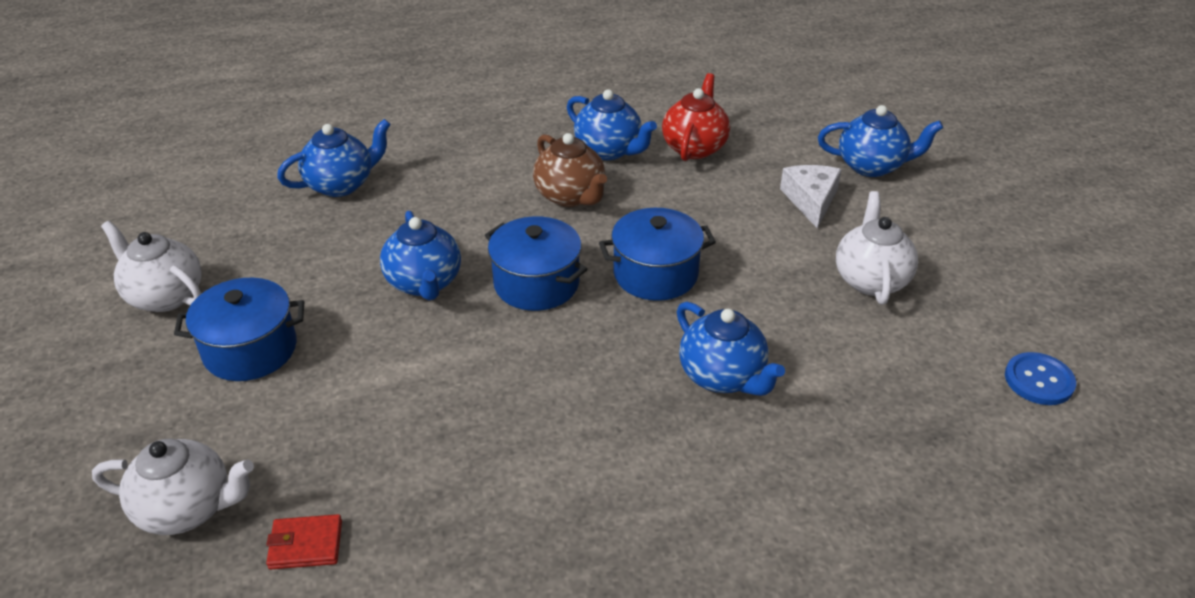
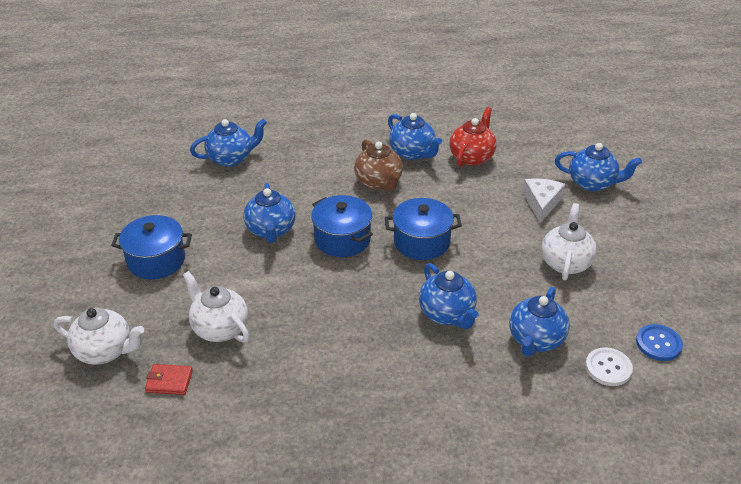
camera: 10 degrees right, 0 degrees up
(165, 296) = (110, 220): white teapot -> white teapot (220, 328)
(863, 398) = (535, 340): none -> blue teapot
(981, 426) = (608, 368): none -> white button

